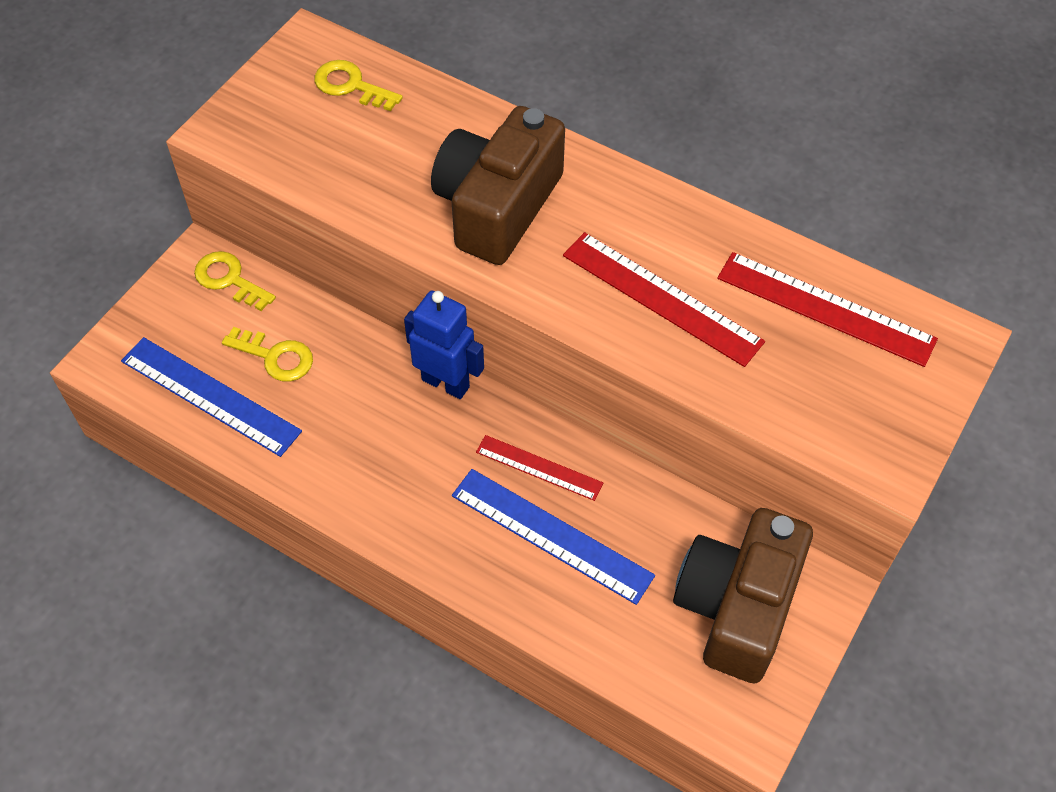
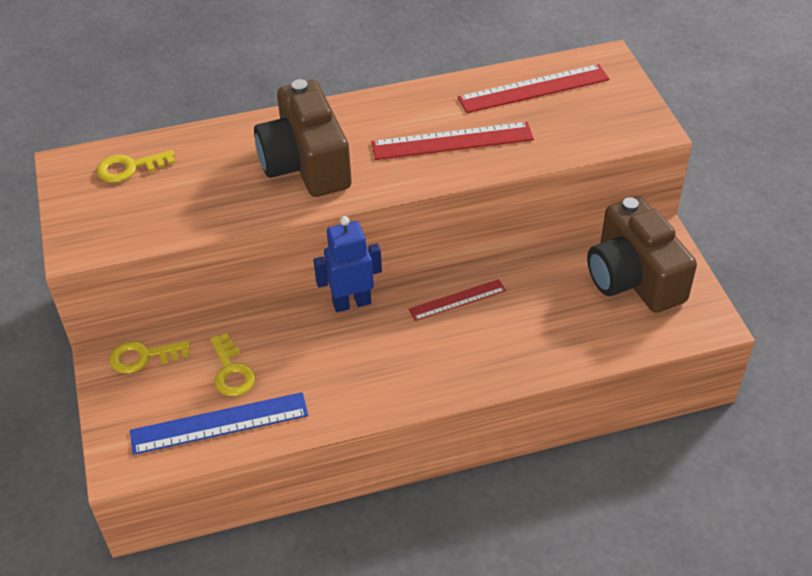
camera: 45 degrees left, 10 degrees down
(275, 357) = (231, 371): yellow key -> yellow key turned 90 degrees clockwise
(551, 535) = (507, 324): blue ruler -> none

